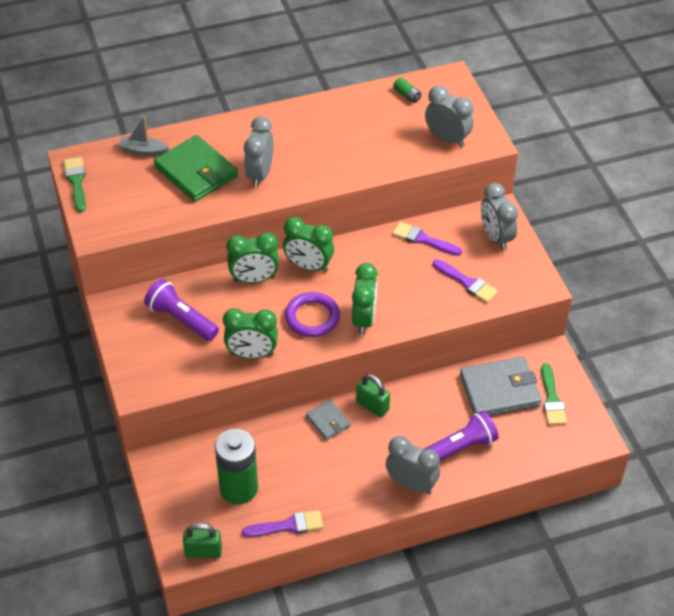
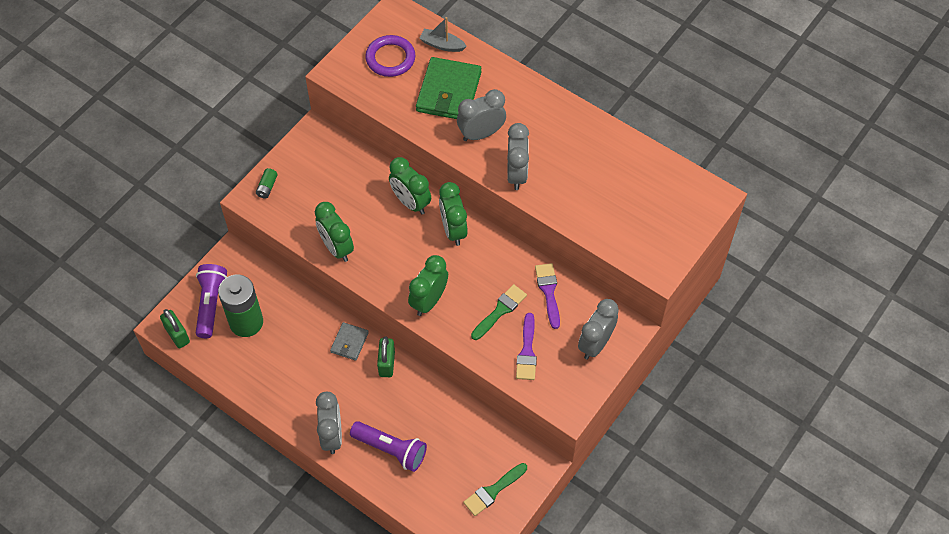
camera: 55 degrees right, 10 degrees up
(76, 182) = (376, 27): green brush -> green brush (500, 310)
(143, 151) = (442, 45): grey boat -> grey boat turned 45 degrees counterclockwise
(181, 319) = (334, 182): purple flashlight -> purple flashlight (211, 304)
(288, 525) = (236, 375): purple brush -> none
(312, 317) = (403, 265): purple ring -> purple ring (390, 58)
(363, 319) = (429, 301): green clock -> green clock turned 150 degrees clockwise
(407, 95) = (663, 178): green battery -> green battery (267, 187)
(447, 139) = (636, 237): grey clock -> grey clock (517, 174)
(499, 390) = (472, 446): grey wallet -> none

